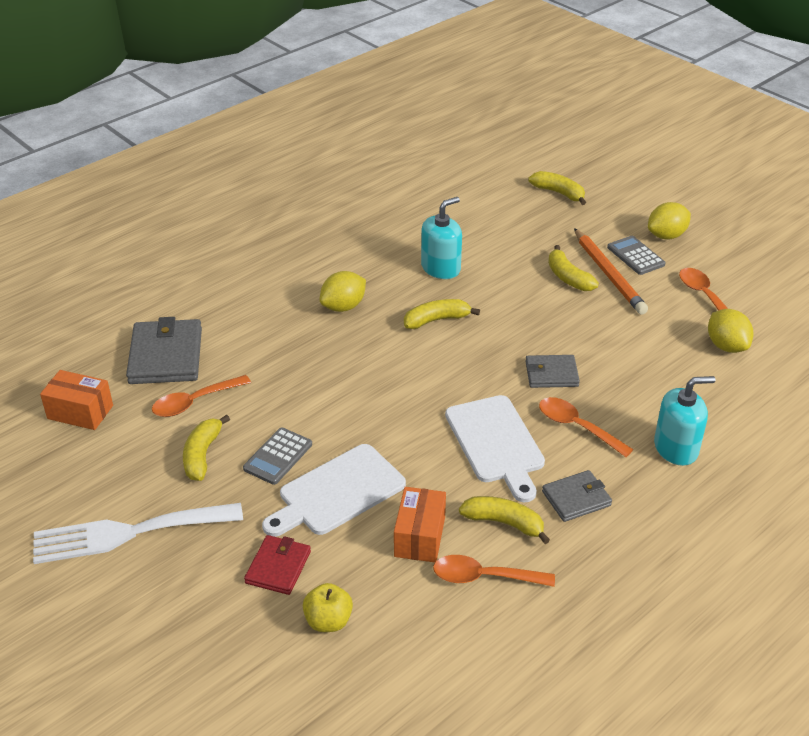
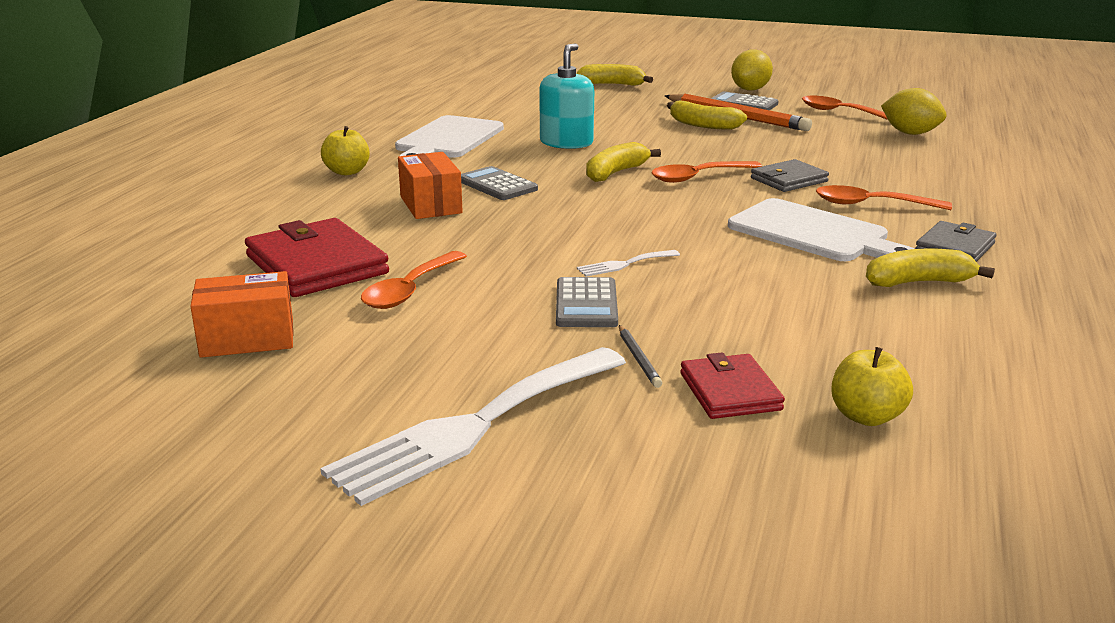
camera: 30 degrees left, 15 degrees down
(165, 356) = (316, 265): grey wallet -> red wallet
(202, 455) = (483, 328): yellow banana -> none
(258, 518) = (638, 359): none -> grey pencil
(264, 256) = (347, 172): none -> yellow apple
(337, 492) = (703, 311): white cutting board -> white cutting board (447, 140)
(338, 427) = (624, 264): none -> white fork
(343, 306) = (497, 185): yellow lemon -> grey calculator
(420, 536) = (851, 317): orange box -> orange box (431, 205)
(484, 577) = (969, 325): orange spoon -> orange spoon (698, 177)
(676, 448) = (980, 195): turquoise soap dispenser -> none

